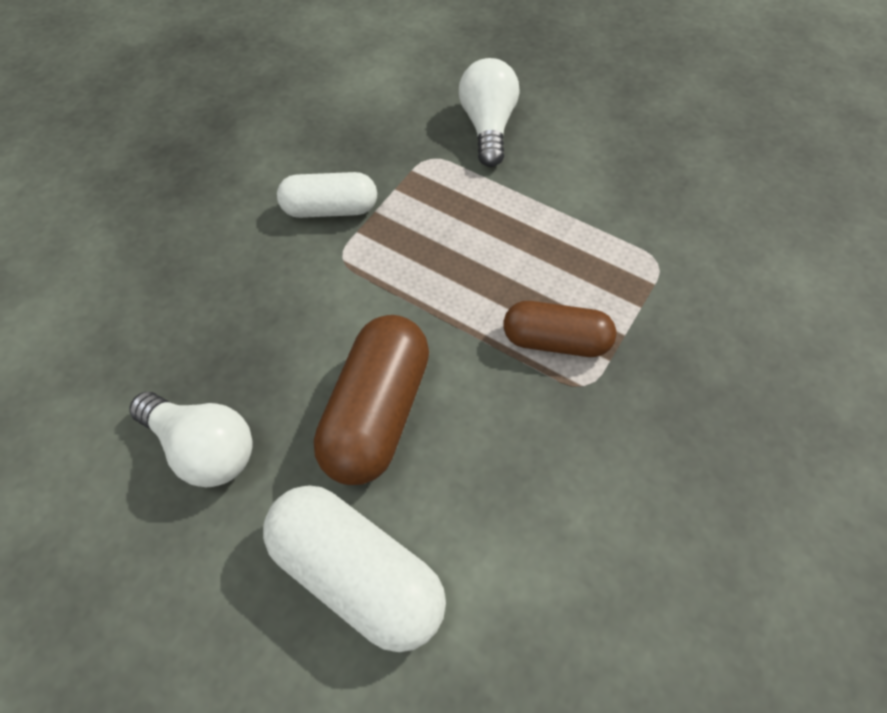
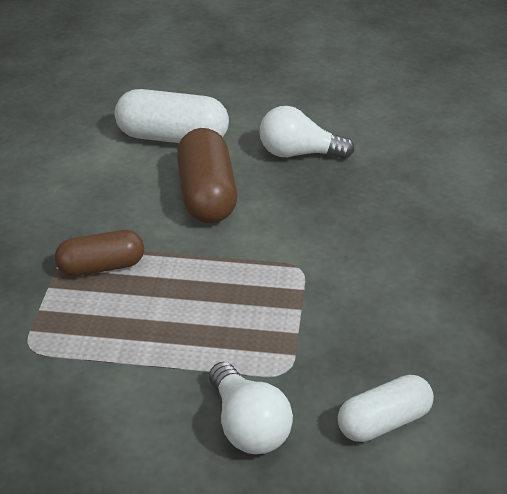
camera: 155 degrees right, 20 degrees down
(330, 209) = (339, 298): white capsule -> white capsule (383, 422)

